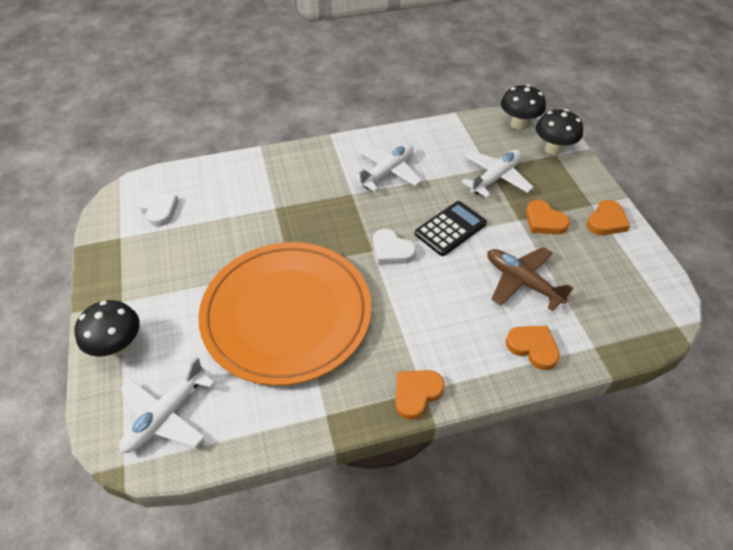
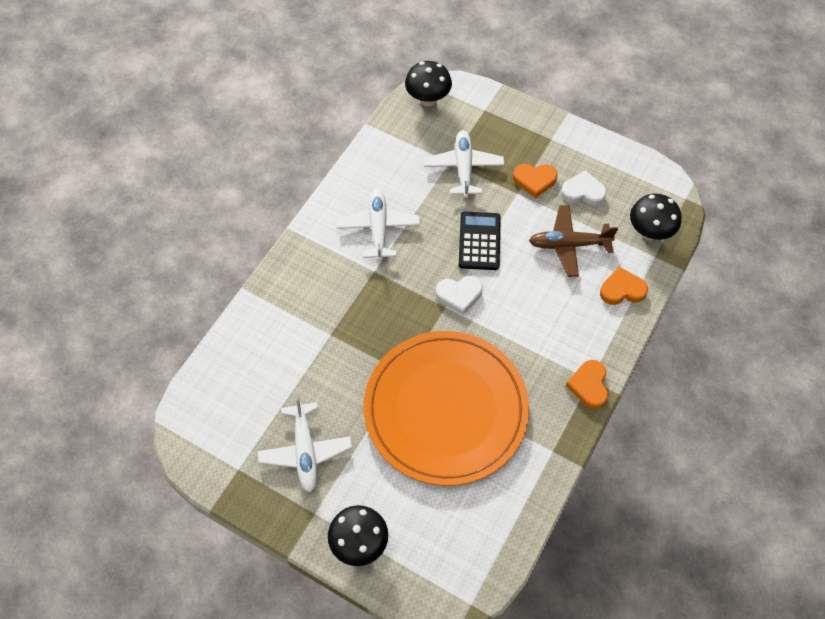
camera: 45 degrees left, 10 degrees up
(159, 210) = (237, 419): white heart -> white heart (583, 192)
(166, 415) = (456, 551): white plane -> white plane (305, 451)
(553, 149) = (477, 106): black mushroom -> black mushroom (649, 232)
(606, 221) = (573, 146): orange heart -> none

